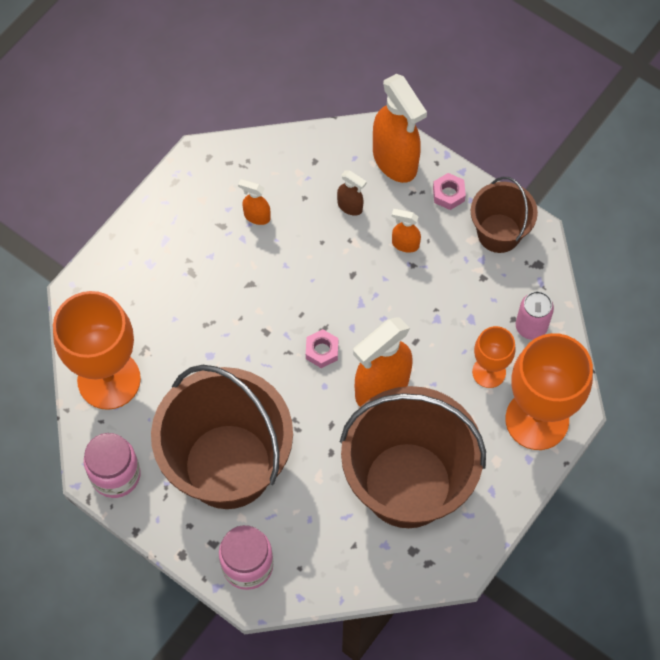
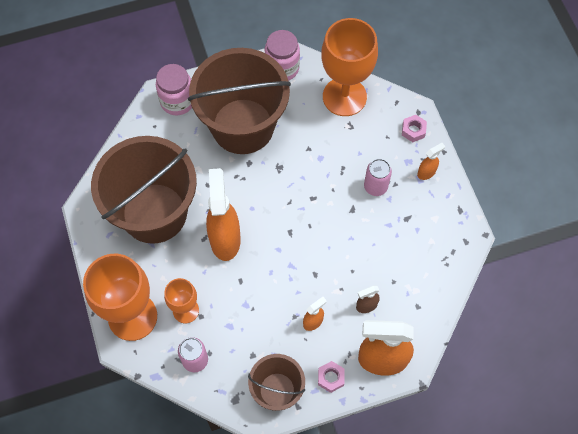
camera: 125 degrees right, 0 degrees up
(205, 277) = (375, 186): none -> pink can
(256, 216) = (399, 243): orange spray bottle -> orange spray bottle (426, 172)
(322, 351) = (275, 221): pink nut -> pink nut (413, 130)

